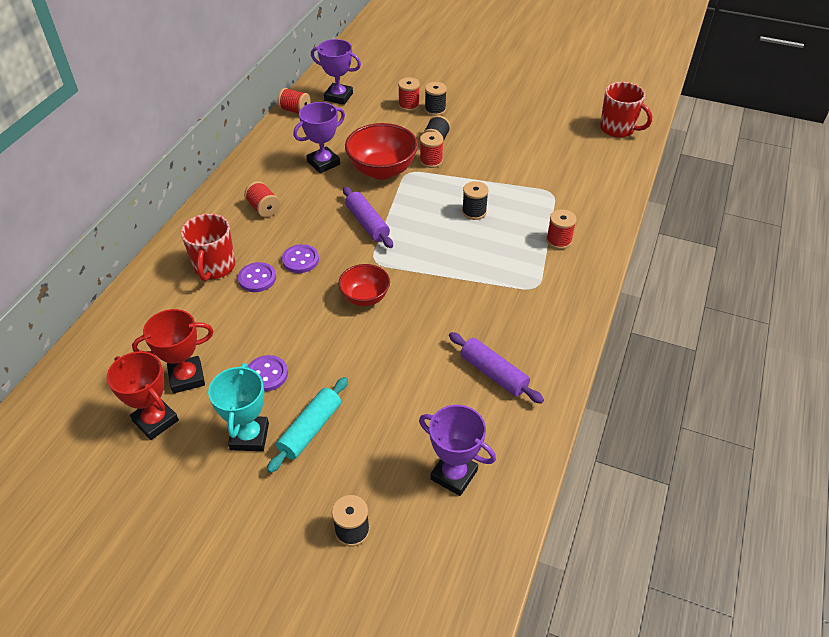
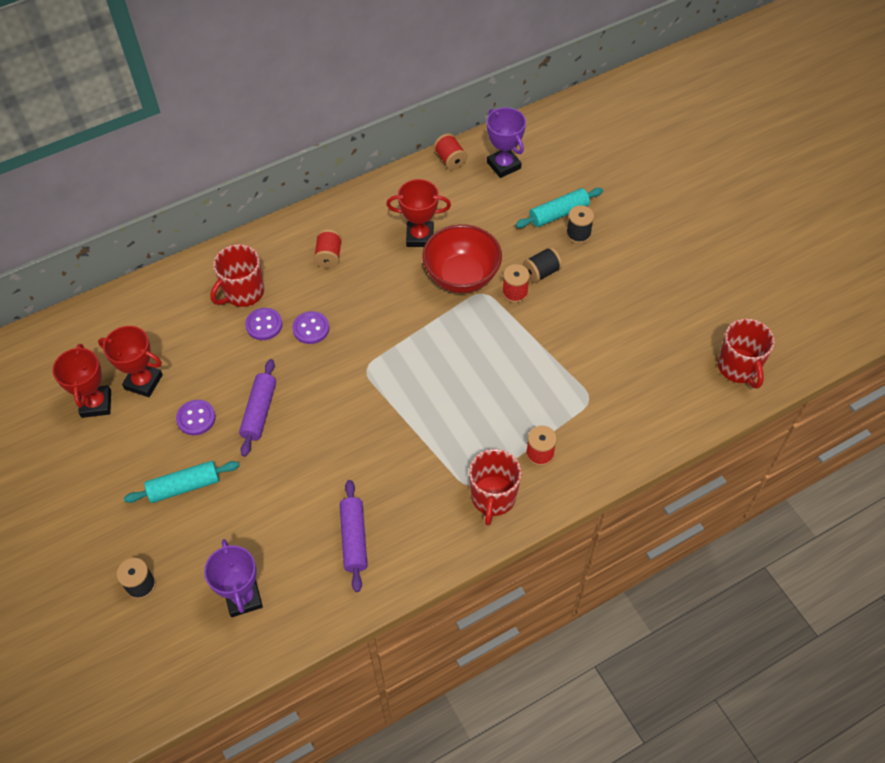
camera: 40 degrees right, 10 degrees up
(249, 436) = (142, 462): turquoise trophy -> none
(323, 163) = (420, 237): purple trophy -> red trophy
(365, 297) = (326, 399): red bowl -> none
(367, 223) = (395, 326): purple rolling pin -> purple rolling pin (259, 412)
(409, 105) = (559, 214): red spool -> turquoise rolling pin
(474, 212) = (497, 373): black spool -> none
(560, 284) = (493, 497): none -> red mug

